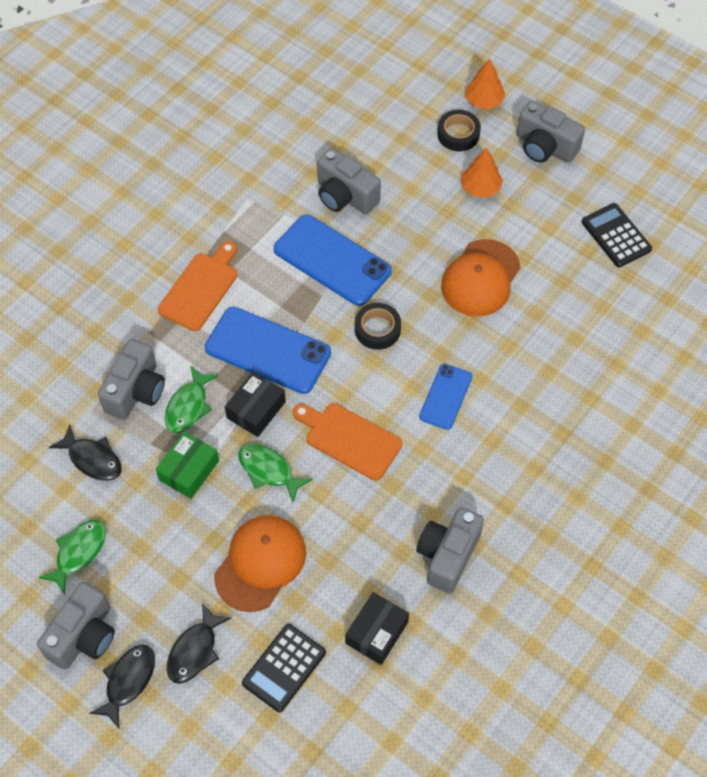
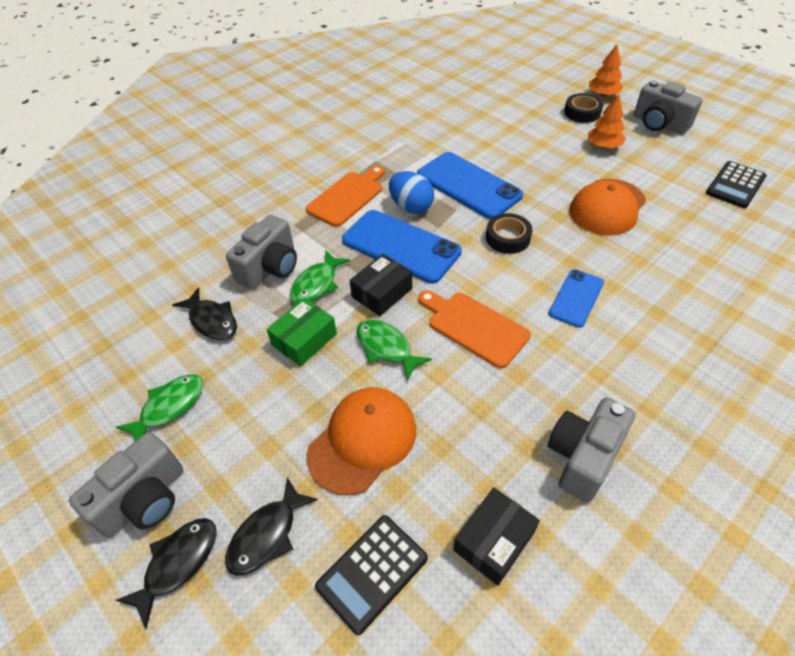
camera: 10 degrees right, 10 degrees down
(272, 296) = (411, 207): none -> blue egg
(345, 196) = (483, 144): grey camera -> none
(616, 236) = (735, 185): black calculator -> black calculator turned 120 degrees counterclockwise

